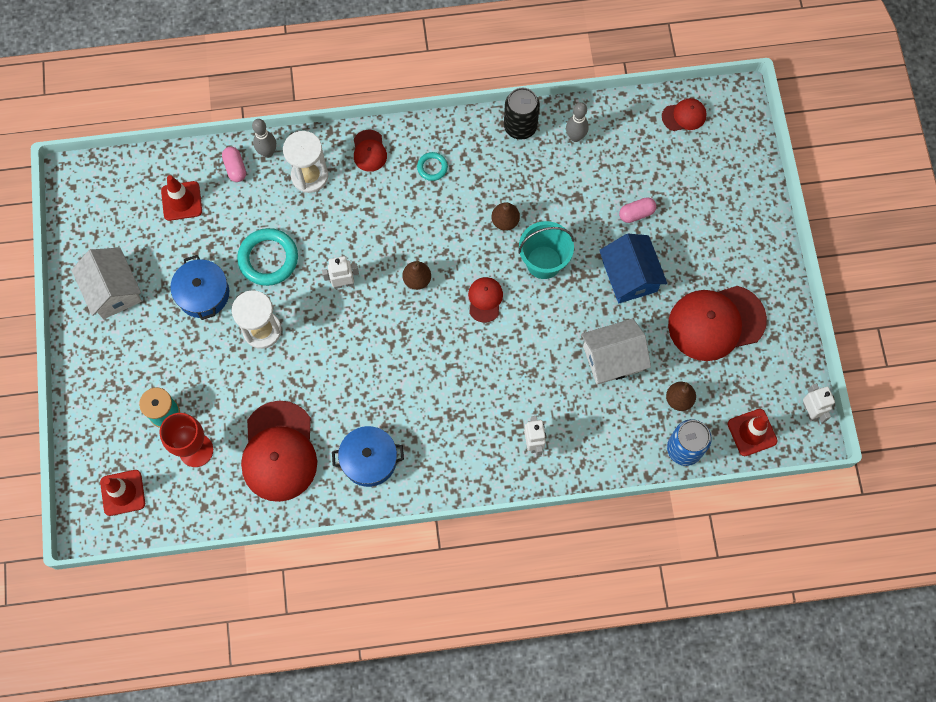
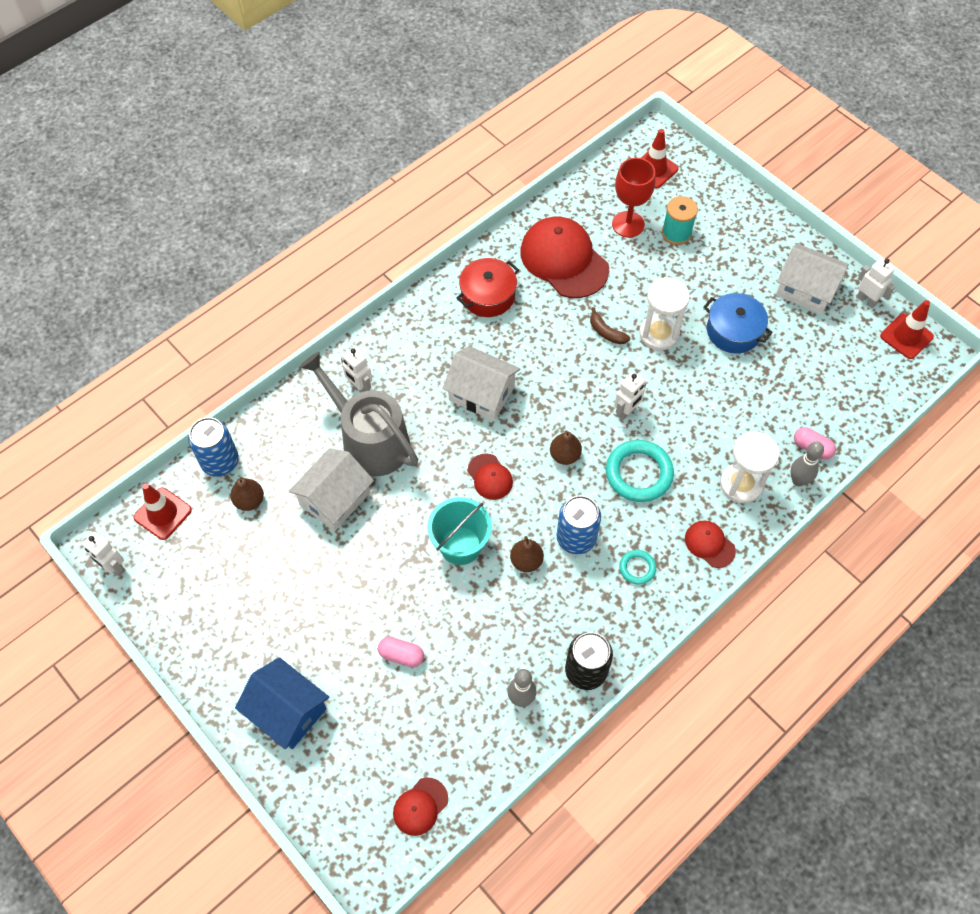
camera: 145 degrees right, 10 degrees down
(77, 250) = (866, 300): none -> white robot
(181, 201) = (827, 390): red traffic cone -> red traffic cone (906, 336)
(268, 259) = (708, 391): turquoise ring -> turquoise ring (638, 473)
(301, 360) = (606, 332): none -> brown banana
(369, 460) = (488, 295): blue pot -> red pot
(441, 372) = (481, 393): none -> white house
(457, 214) = (576, 538): none -> blue can
(555, 390) = (369, 440): none -> grey watering can
(629, 276) = (367, 586): blue house -> blue house (287, 711)
(636, 213) = (401, 655): pink capsule -> pink capsule turned 75 degrees clockwise
(716, 323) = (253, 594): red cap -> none

